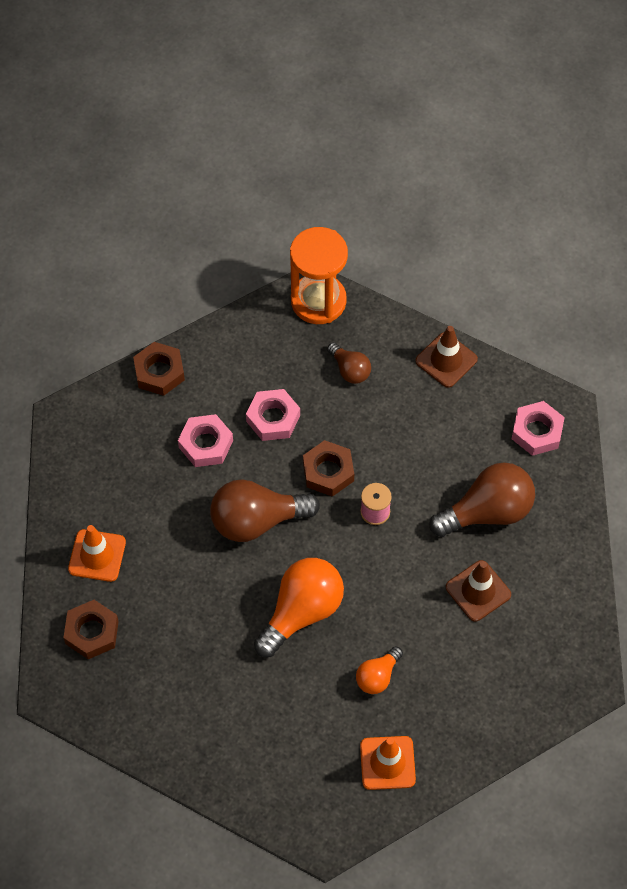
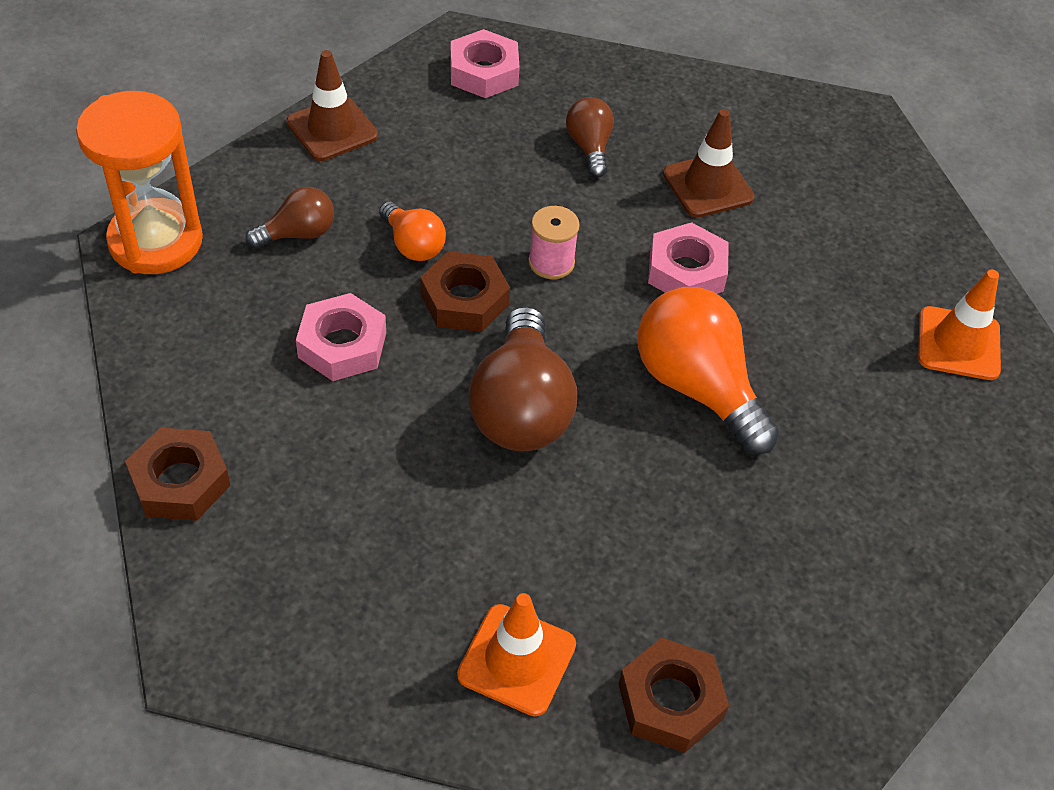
camera: 80 degrees left, 10 degrees down
(206, 444) = (353, 445): pink nut -> pink nut (686, 271)
(377, 676) = (820, 322): orange light bulb -> orange light bulb (413, 245)
(487, 512) = (589, 147): brown light bulb -> brown light bulb, size x0.54

